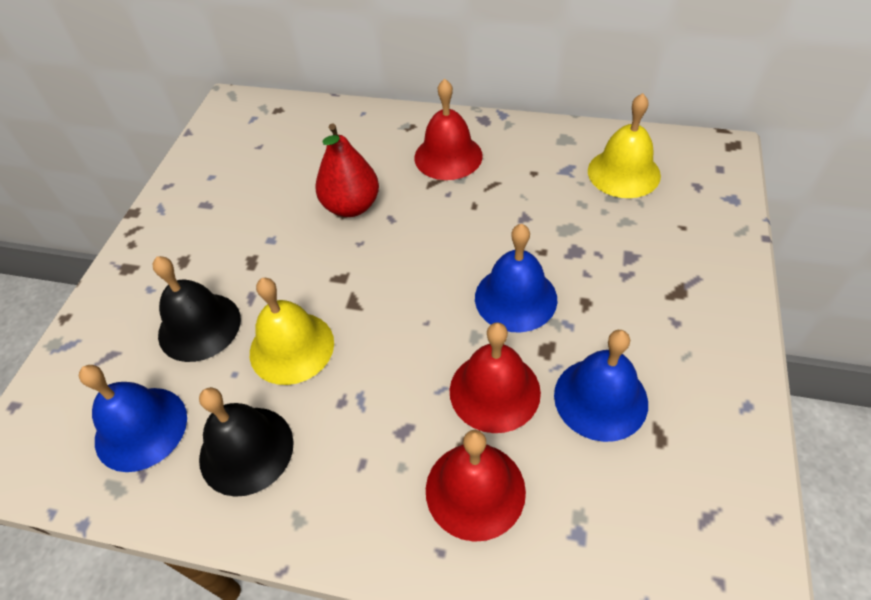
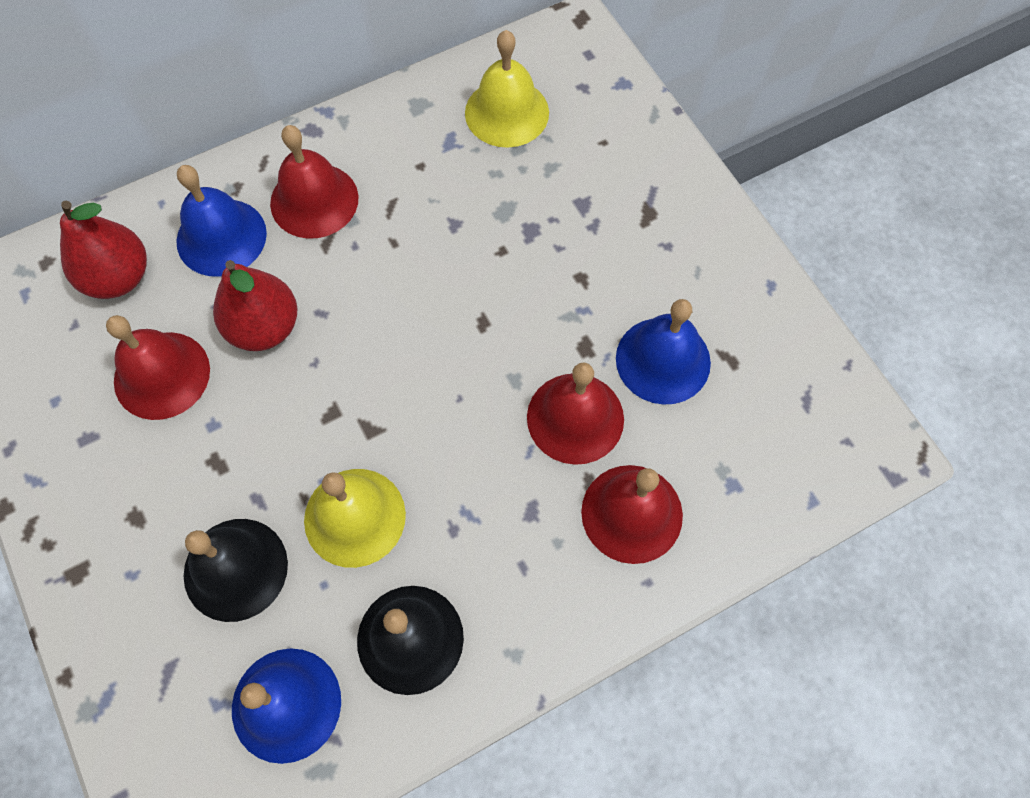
camera: 45 degrees left, 15 degrees up
(273, 197) = (162, 375): none -> red bell
(303, 136) = (118, 277): none -> red pear
(515, 298) = (518, 316): blue bell -> blue bell (221, 237)

